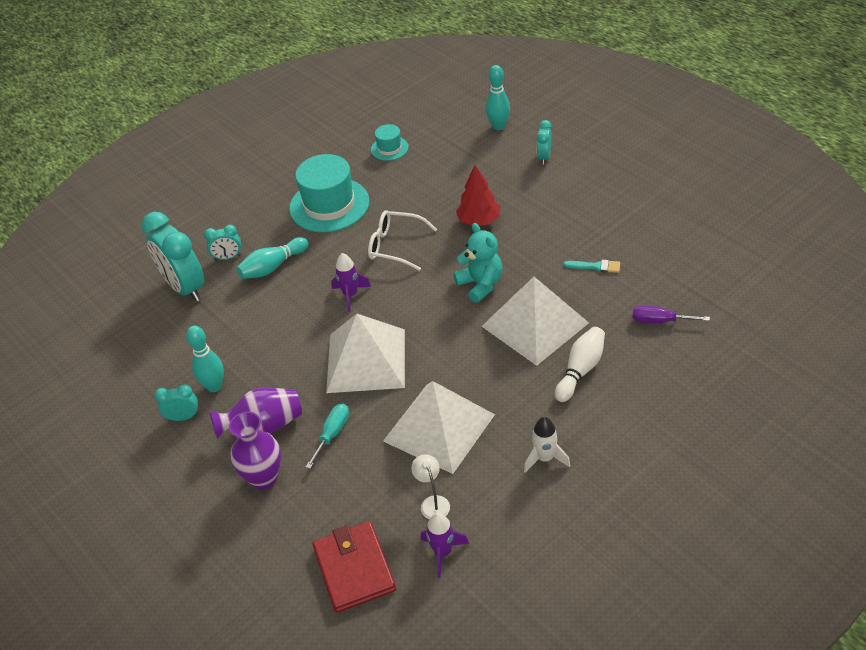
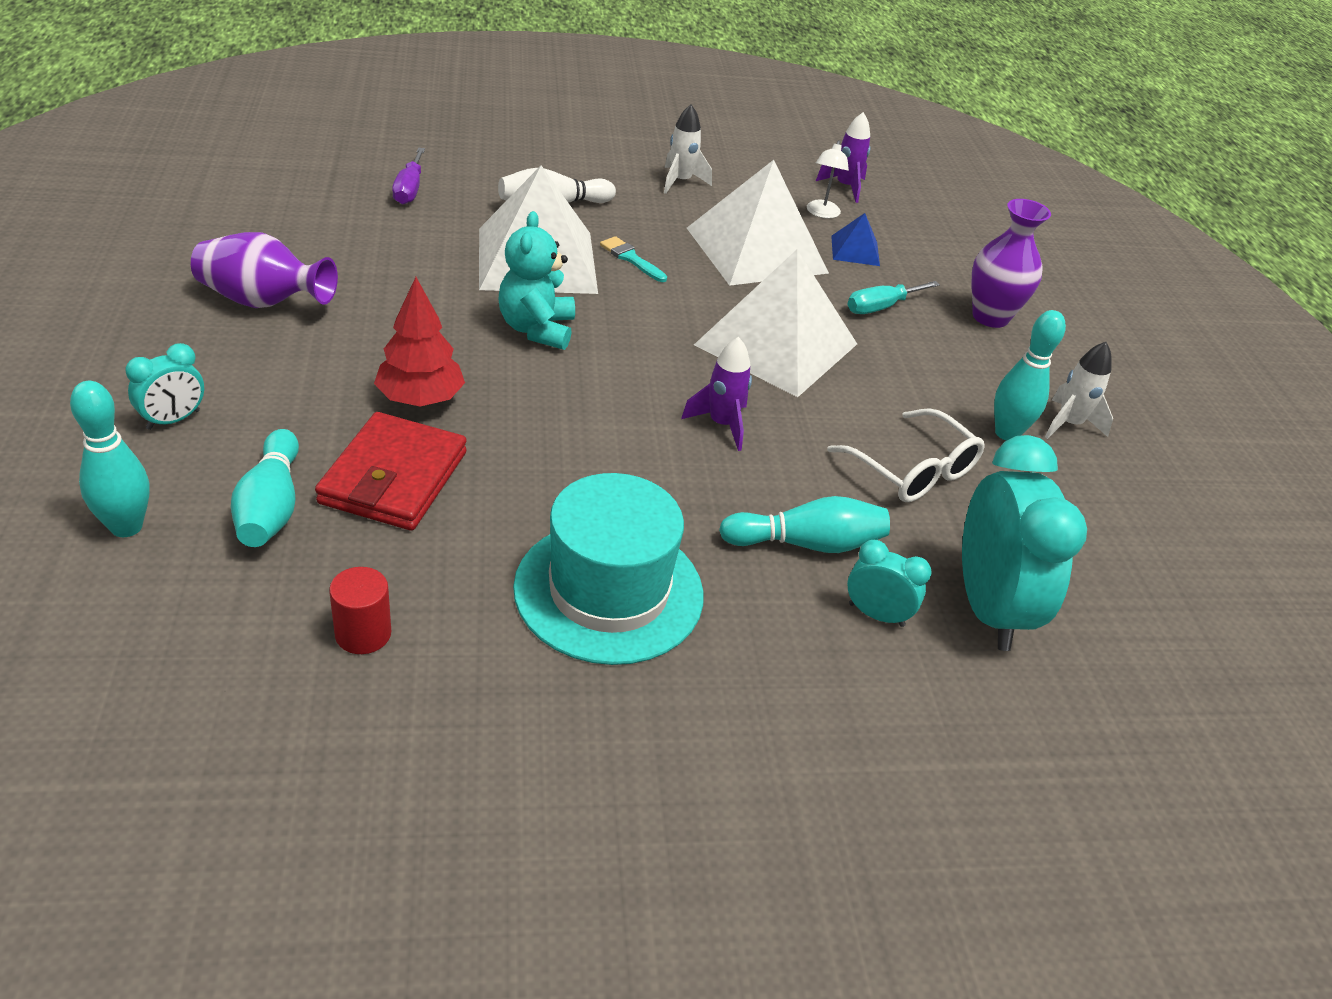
camera: 155 degrees left, 5 degrees down
(183, 417) = (1068, 424): turquoise clock -> white rocket
(264, 426) = (960, 357): purple vase -> purple vase (263, 302)
(354, 569) = (938, 218): red wallet -> red wallet (393, 478)
(383, 478) = (855, 250): none -> blue pyramid
(389, 148) = (363, 634): turquoise hat -> red cylinder
(395, 246) = (583, 447): white glasses -> white glasses (913, 471)
(468, 157) = (271, 506): none -> turquoise bowling pin
(595, 266) = (378, 262): turquoise brush -> turquoise brush (631, 259)
(660, 321) = (409, 189): purple screwdriver -> purple screwdriver turned 45 degrees clockwise

